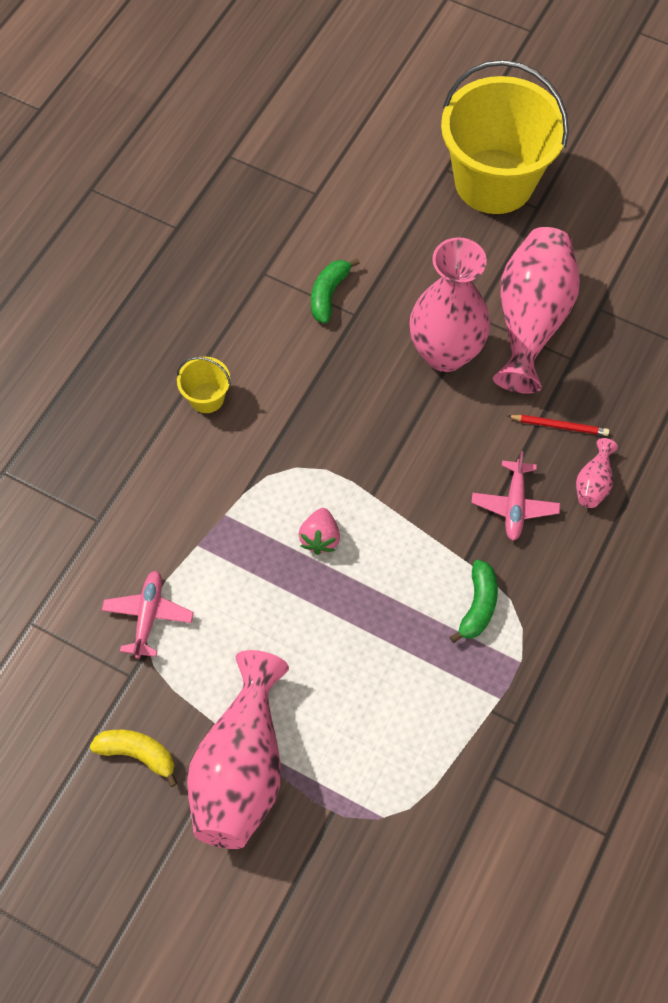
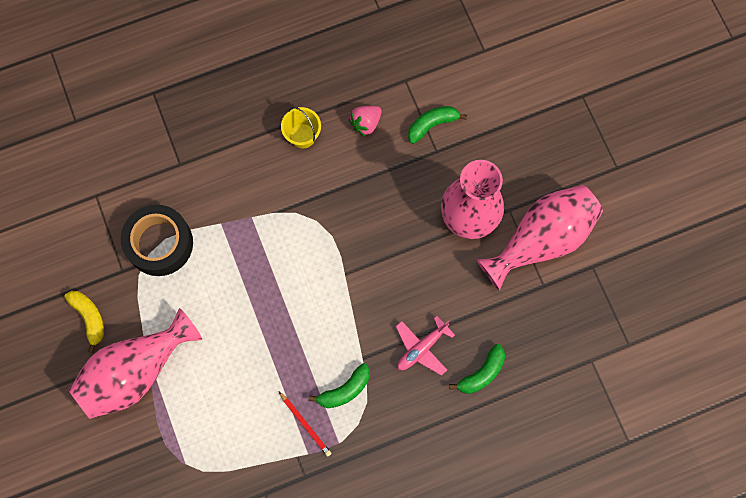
camera: 40 degrees right, 10 degrees up
(148, 616) = (159, 243): pink plane -> black tape
(320, 538) = (292, 275): pink strawberry -> pink strawberry (365, 123)
(494, 181) = (605, 127): yellow bucket -> none
(559, 426) = (495, 321): red pencil -> red pencil (305, 424)
(593, 483) = (482, 373): pink vase -> green banana

